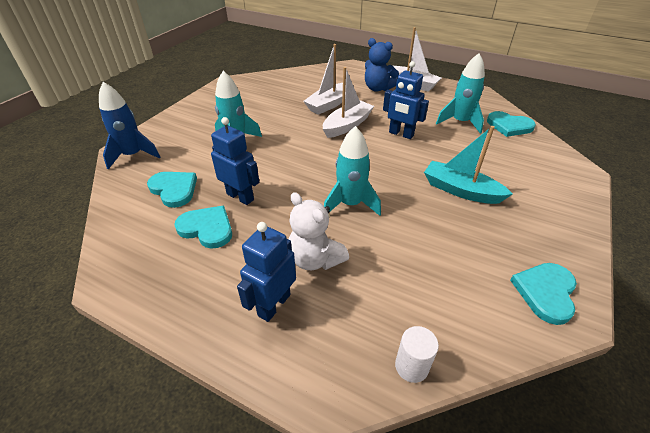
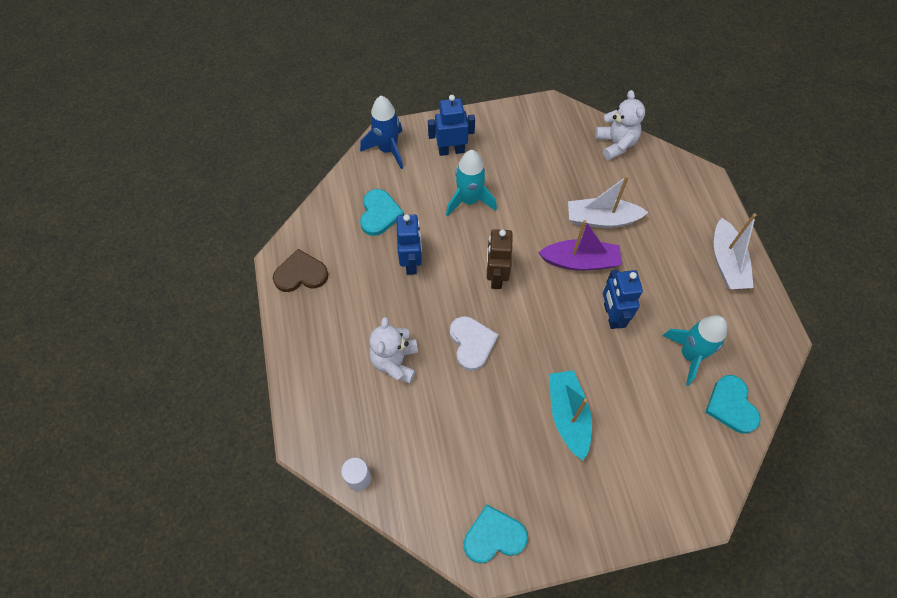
camera: 50 degrees right, 20 degrees up
(145, 273) = (301, 274): none -> brown heart
(207, 228) = (364, 271): turquoise heart -> none
(274, 305) = (339, 367): blue robot -> blue robot (451, 150)
(288, 77) = (615, 144): none -> white teddy bear
(311, 163) = (496, 276): none -> brown robot
(347, 125) = (580, 261): white boat -> purple boat
(350, 204) = (472, 343): turquoise rocket -> white heart
(377, 88) = (680, 238): blue teddy bear -> none

